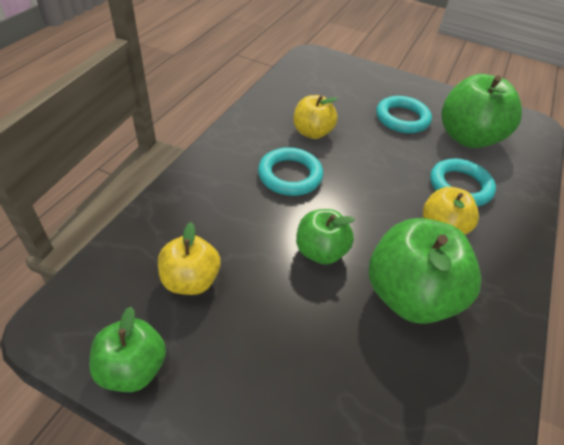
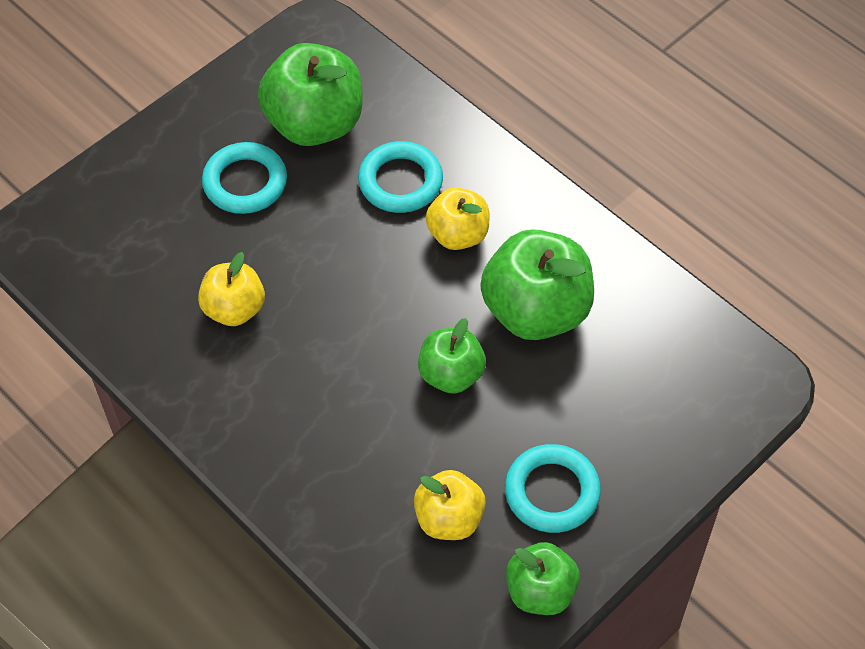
camera: 65 degrees left, 10 degrees up
(290, 175) = (314, 366): turquoise ring -> turquoise ring (552, 492)

